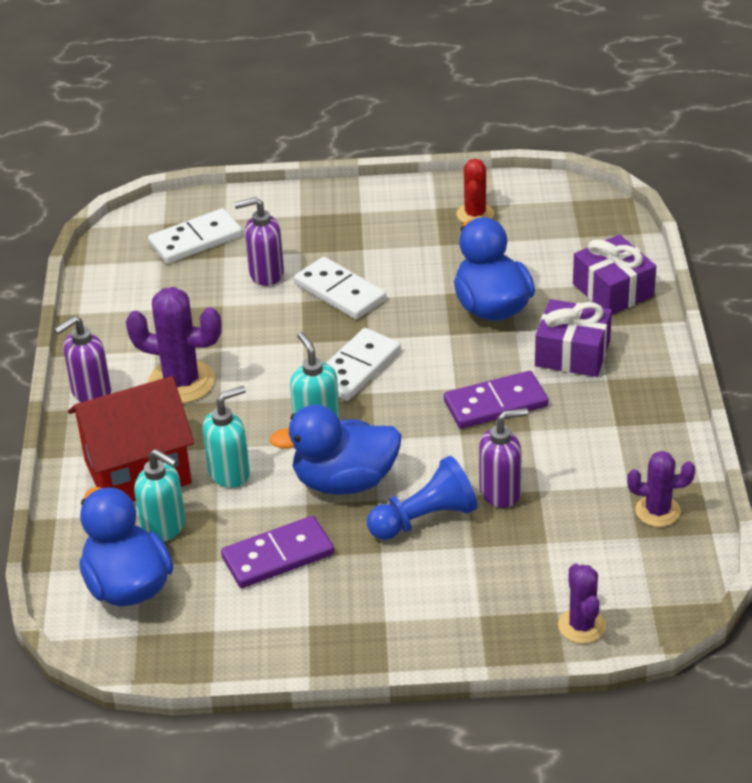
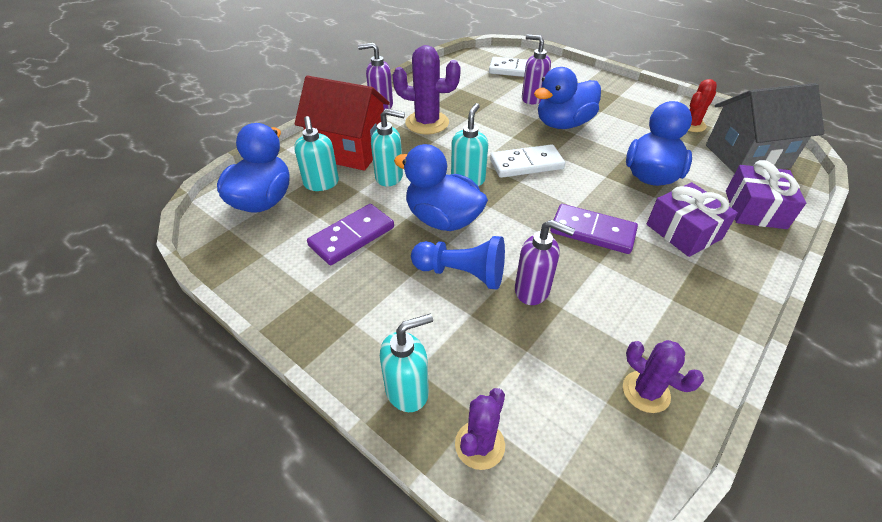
camera: 40 degrees right, 5 degrees up
(181, 382) = (427, 123): purple cactus -> purple cactus turned 45 degrees counterclockwise
(277, 556) = (352, 236): purple domino -> purple domino turned 60 degrees counterclockwise
(340, 292) = (563, 124): white domino -> blue duck
(491, 632) = (407, 390): none -> turquoise soap dispenser
(560, 227) = (746, 156): none -> grey house

